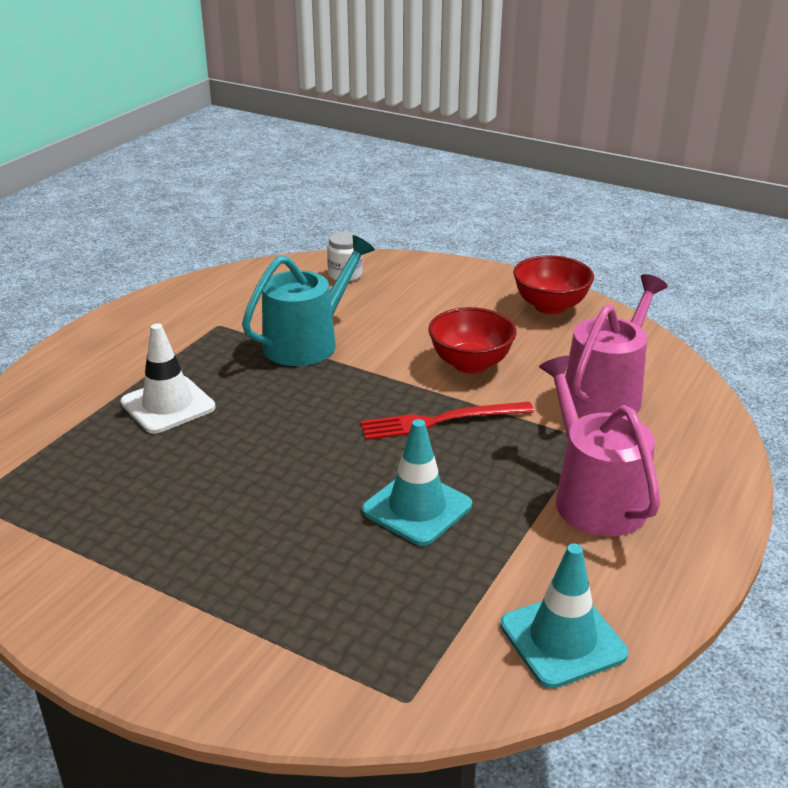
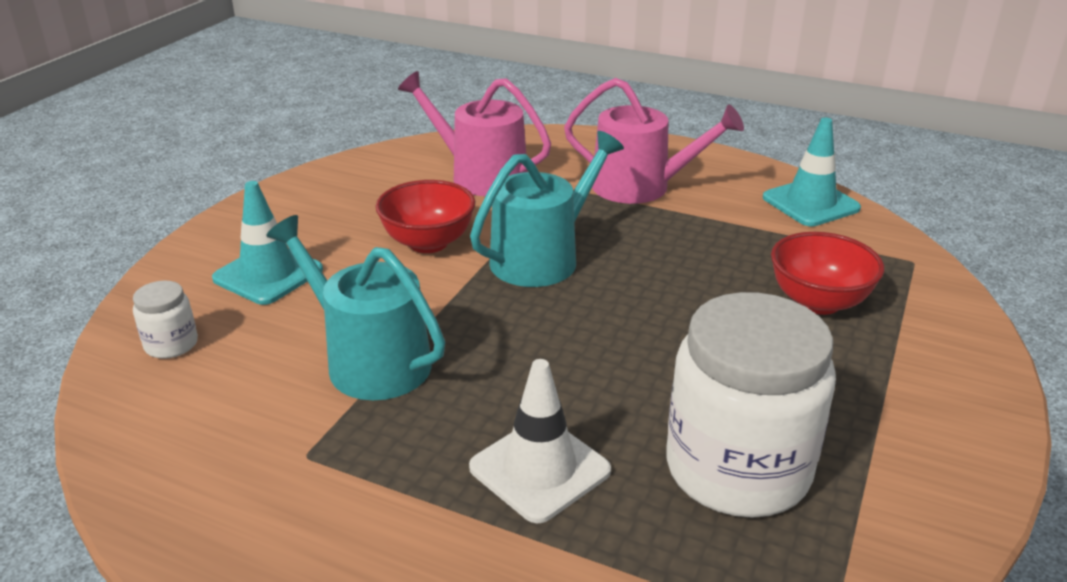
camera: 95 degrees left, 0 degrees up
(127, 490) = (737, 469): none -> white jar
(417, 508) = (687, 266): turquoise traffic cone -> turquoise traffic cone (268, 274)
(440, 421) = (542, 257): red fork -> turquoise watering can
(550, 306) = (306, 198): red bowl -> red bowl (818, 302)
(594, 497) = (640, 187): pink watering can -> pink watering can turned 135 degrees counterclockwise

